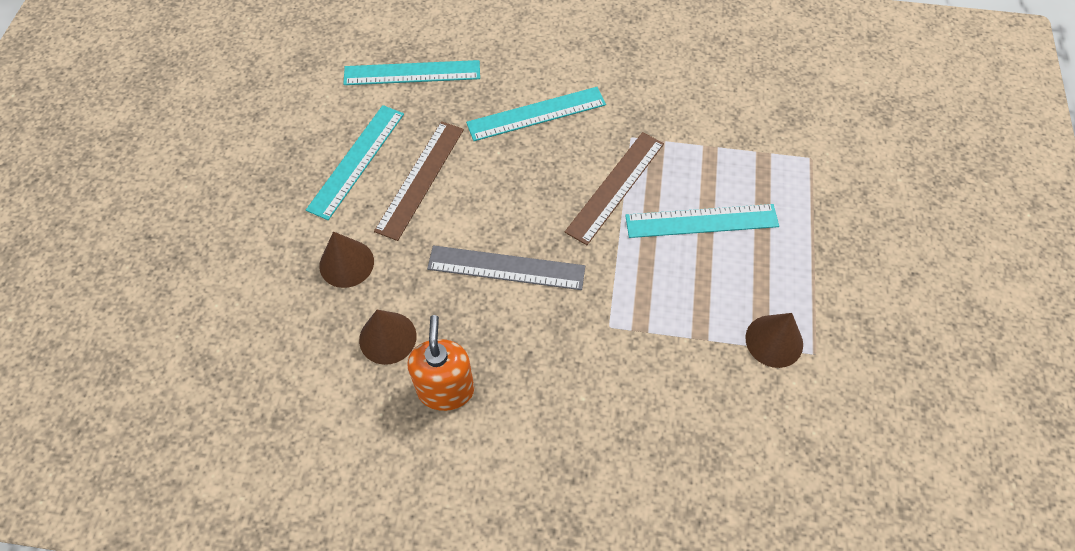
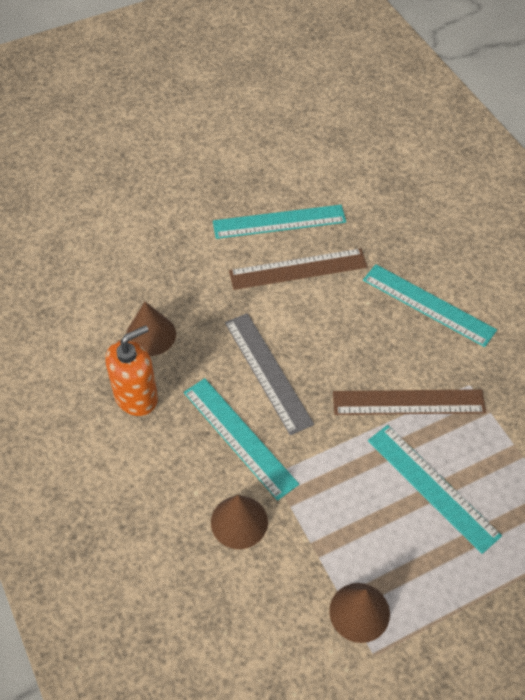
camera: 55 degrees right, 5 degrees down
(346, 263) = (190, 272): brown cone -> brown cone (239, 522)
(412, 73) = (388, 203): turquoise ruler -> turquoise ruler (239, 437)

